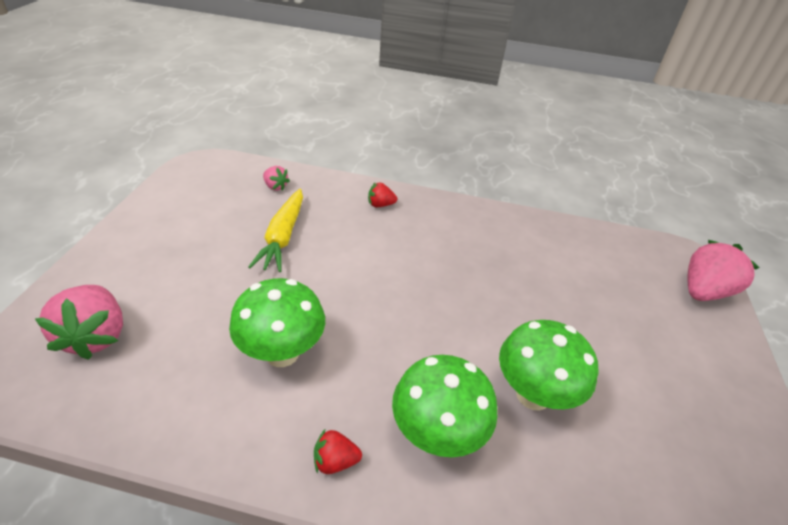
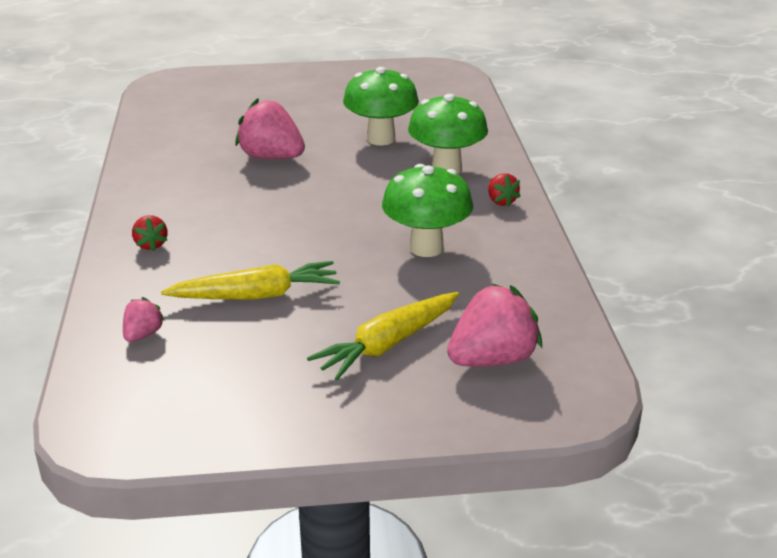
camera: 105 degrees left, 10 degrees down
(170, 283) = (388, 345): none -> yellow carrot
(703, 291) = (212, 79): pink strawberry -> pink strawberry (271, 157)

